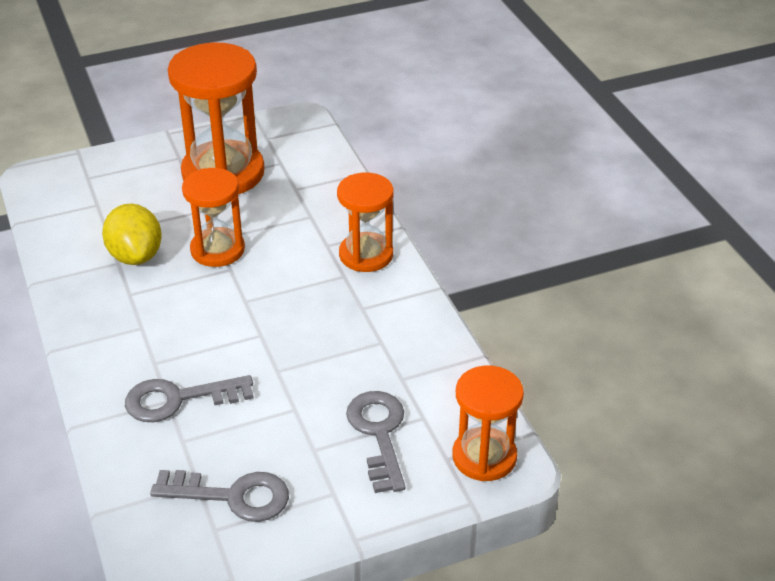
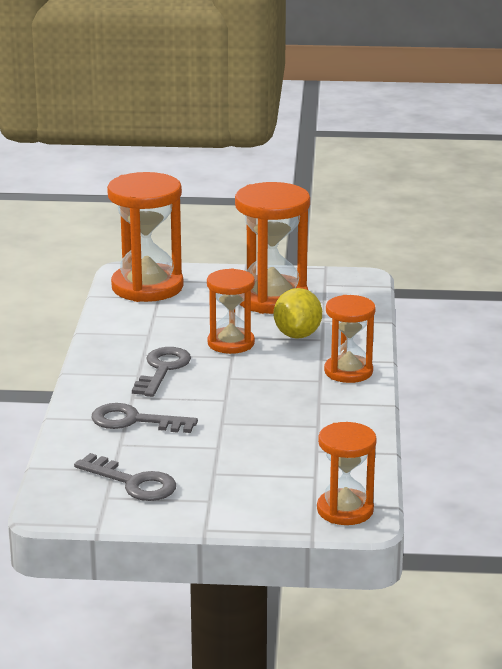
camera: 25 degrees right, 15 degrees down
(75, 192) = (147, 287): none -> orange hourglass
(135, 256) = (165, 333): yellow lemon -> yellow lemon (297, 335)
(379, 434) = (271, 476): grey key -> grey key (162, 369)

